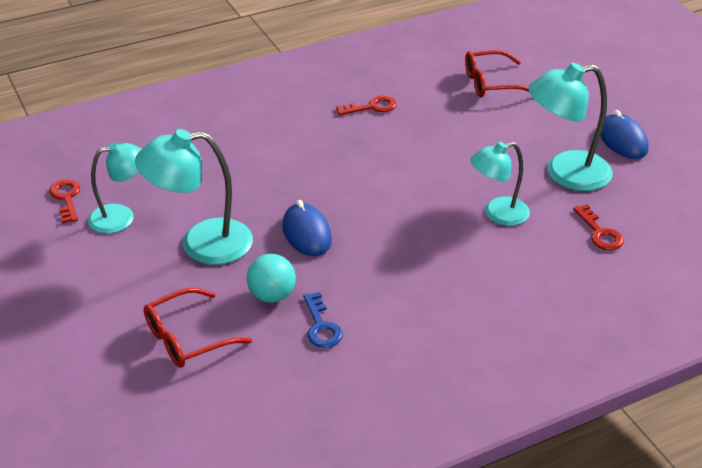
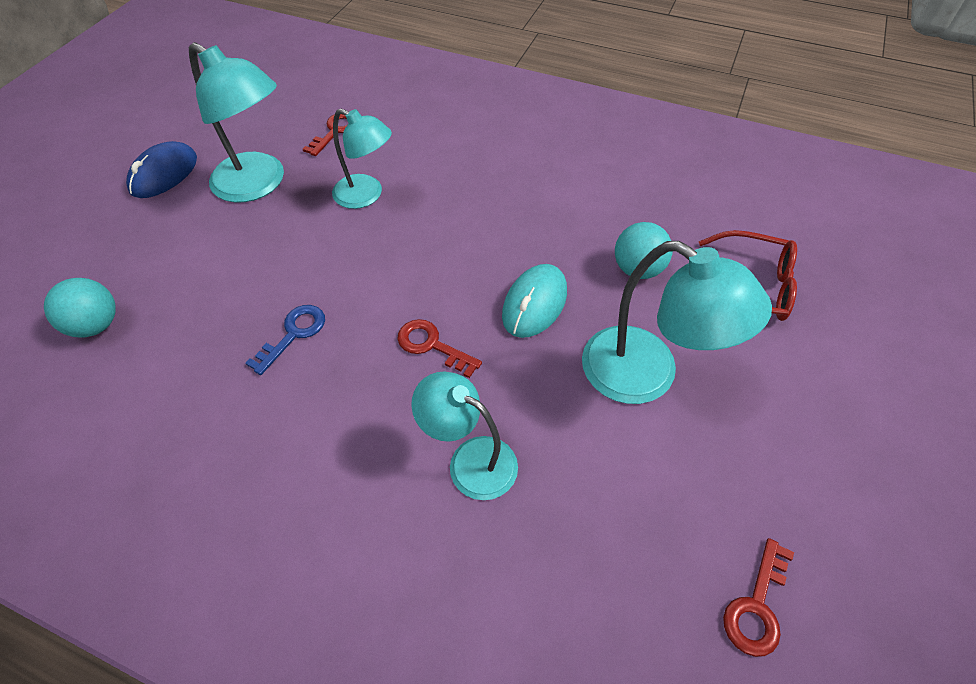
camera: 130 degrees left, 15 degrees up
(121, 217) = (705, 496): turquoise lamp -> turquoise lamp (470, 460)
(307, 233) = (534, 303): blue mouse -> turquoise mouse
(321, 326) = (628, 217): blue key -> blue key (293, 334)
(371, 107) = (240, 409): red key -> red key (432, 345)
(491, 83) = (96, 325): red glasses -> turquoise ball

